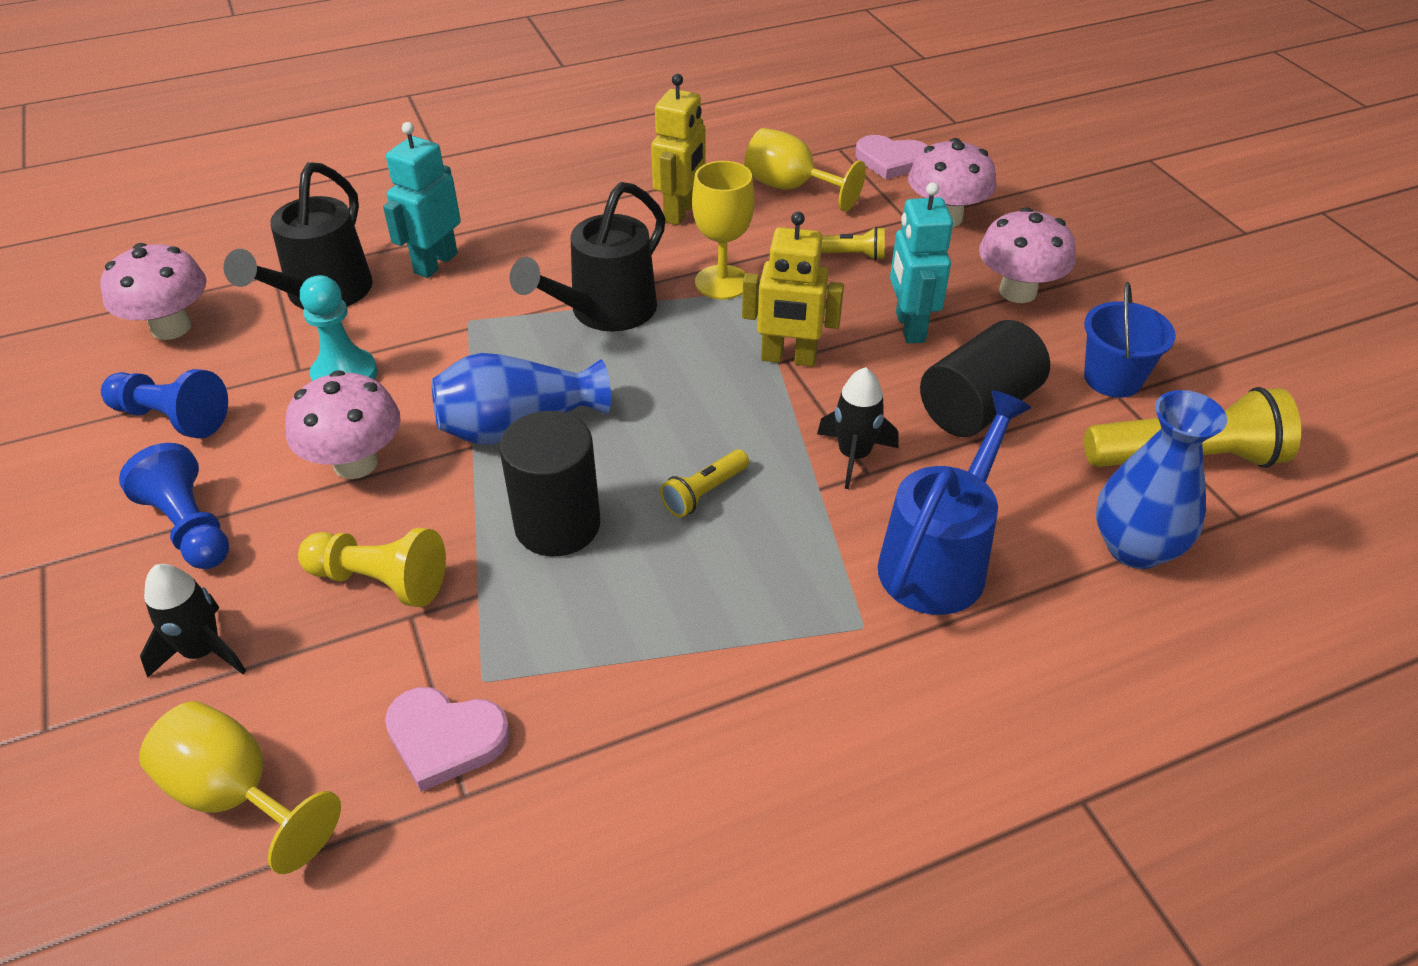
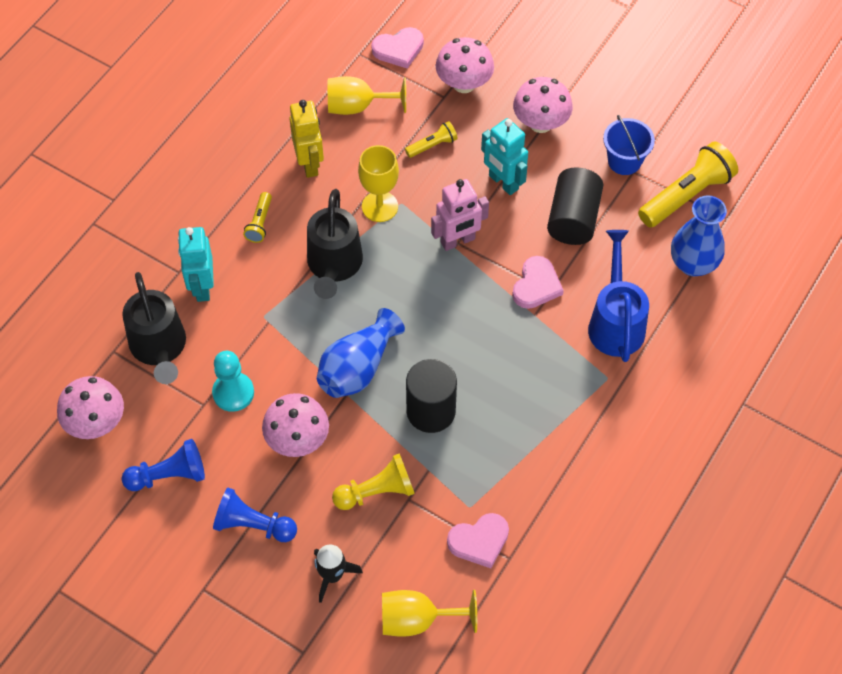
camera: 35 degrees left, 15 degrees up
(704, 492) = (484, 350): yellow flashlight -> yellow flashlight (260, 223)
(788, 358) = (458, 241): yellow robot -> pink robot
(854, 455) = (536, 285): black rocket -> pink heart

